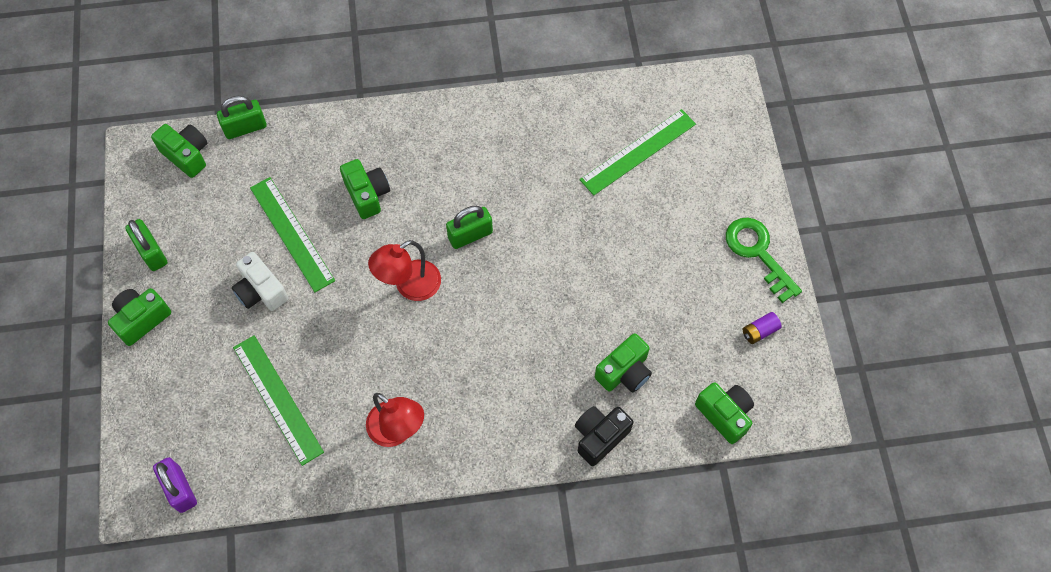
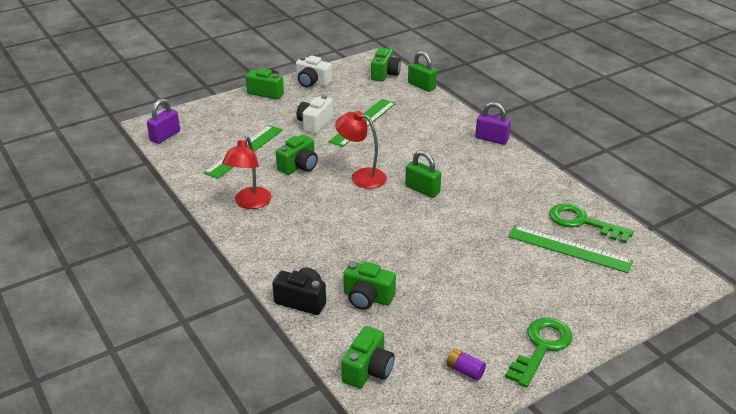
camera: 65 degrees right, 30 degrees down
(151, 252) = (312, 82): green padlock -> white camera
(367, 194) = (416, 140): green camera -> green camera (299, 166)
(411, 115) = (491, 139): none -> purple padlock
(604, 115) = (583, 222): none -> green key

